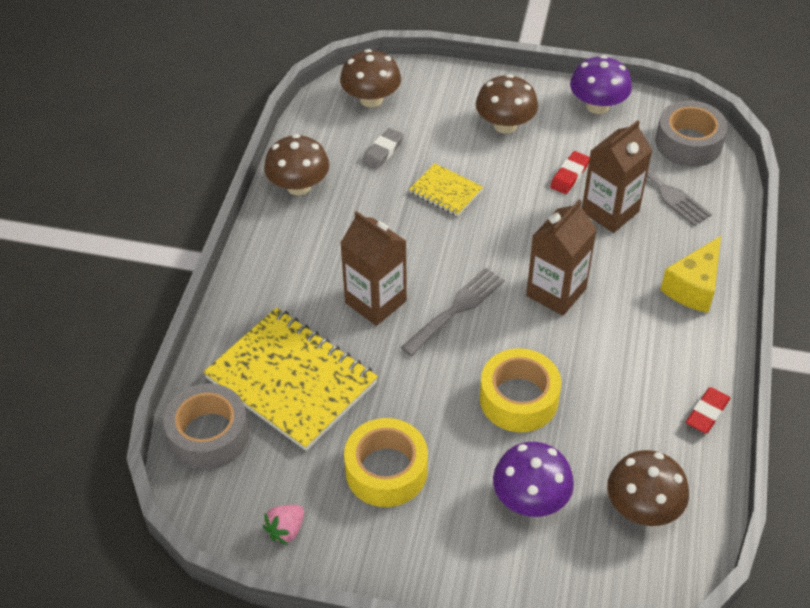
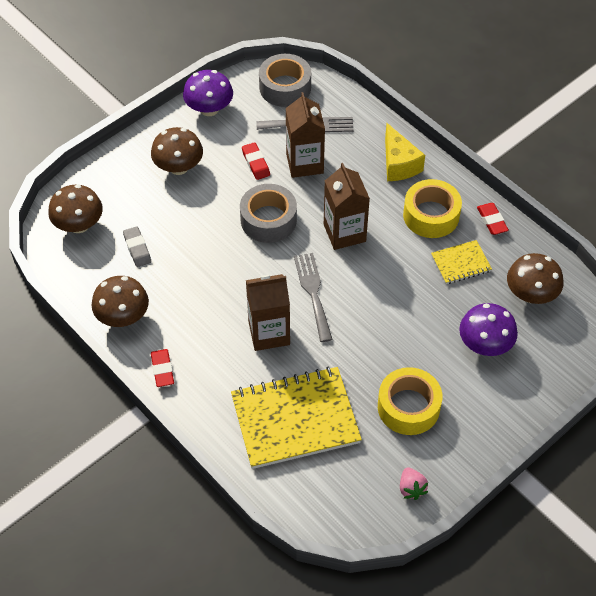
camera: 55 degrees left, 5 degrees up
(209, 435) = (301, 493): grey tape -> grey tape (268, 220)
(264, 247) = (162, 370): none -> red eraser
(445, 191) = (208, 236): yellow notebook -> yellow notebook (460, 263)
(518, 399) = (409, 304): yellow tape -> yellow tape (431, 215)

